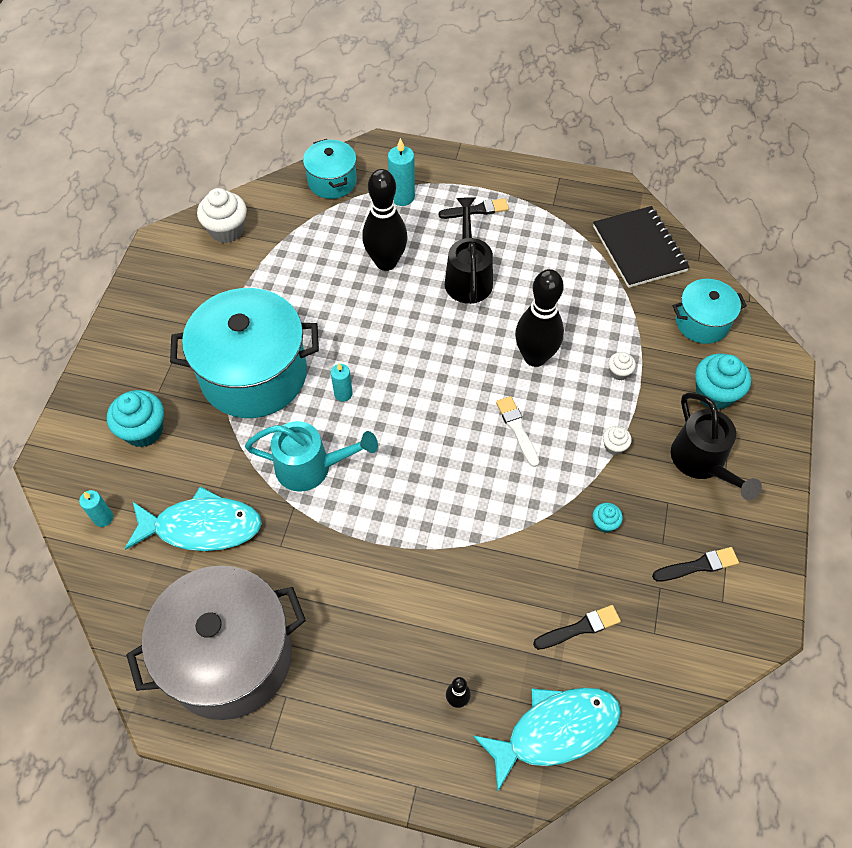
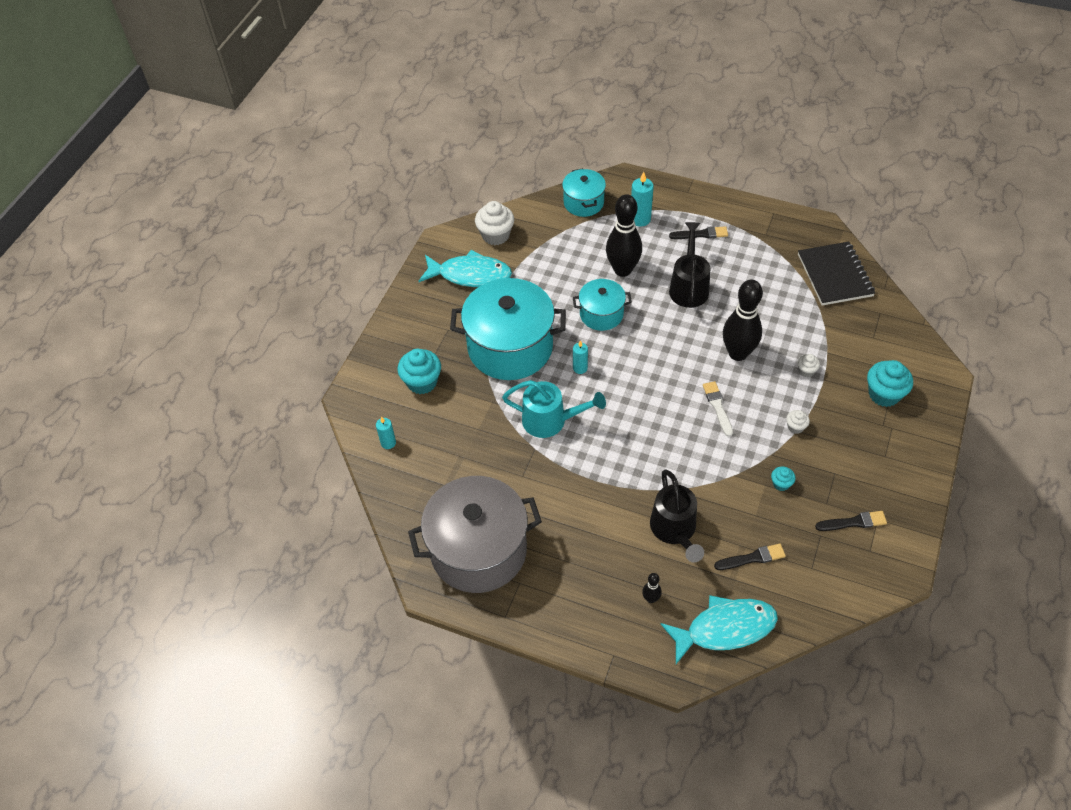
camera: 10 degrees right, 5 degrees down
(202, 527) = (463, 456): turquoise fish -> turquoise fish (470, 275)
(702, 322) = (881, 338): turquoise pot -> turquoise pot (601, 314)
(702, 463) = (867, 446): black watering can -> black watering can (675, 531)

